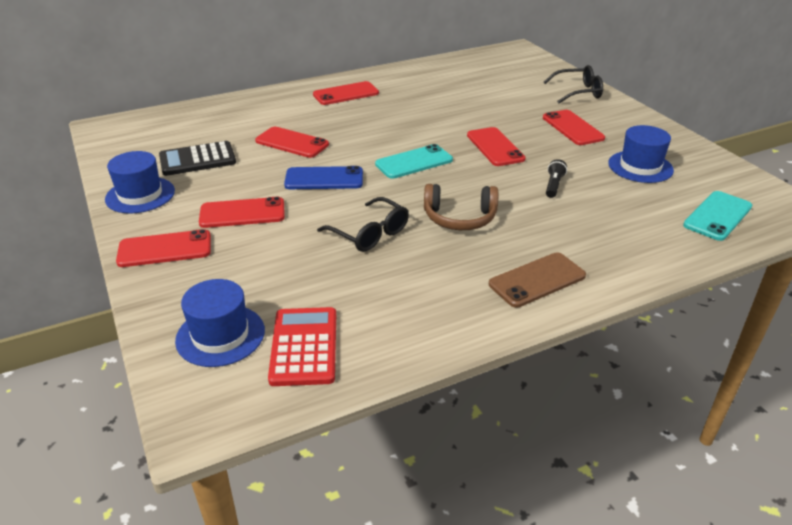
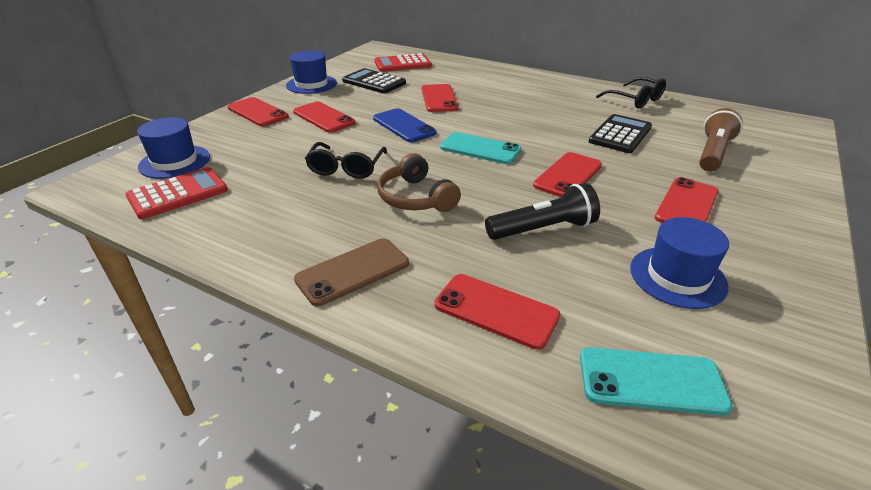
camera: 55 degrees right, 0 degrees up
(177, 130) = (402, 64): none -> red calculator
(346, 94) = (545, 89): red phone -> red phone (496, 310)
(461, 104) = (620, 134): none -> black calculator
(522, 90) = (713, 153): none -> brown flashlight
(537, 280) = (353, 271): brown phone -> brown phone turned 60 degrees counterclockwise
(553, 185) = (543, 229): black flashlight -> black flashlight, size x1.81
(577, 92) = (778, 184): black glasses -> black glasses (635, 100)

